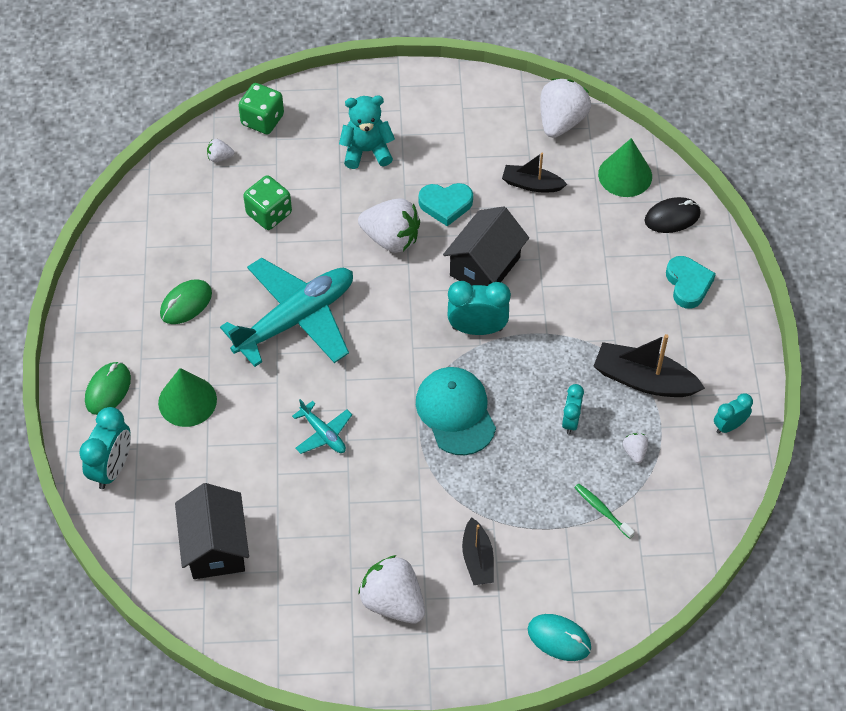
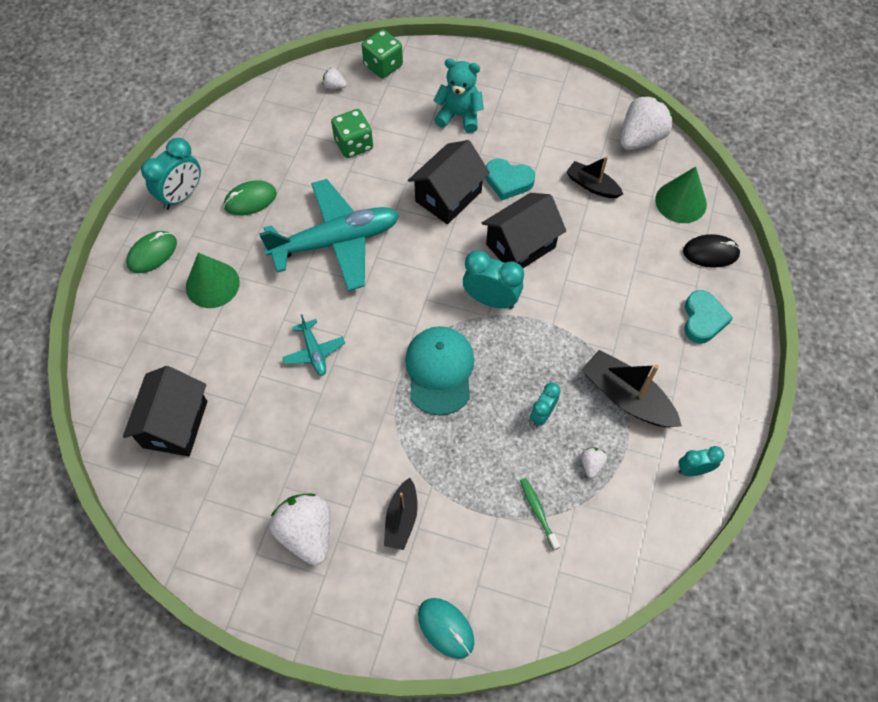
camera: 20 degrees right, 5 degrees up
(112, 468) = (123, 323): turquoise clock -> turquoise clock (181, 196)
(391, 238) = (448, 196): white strawberry -> black house

